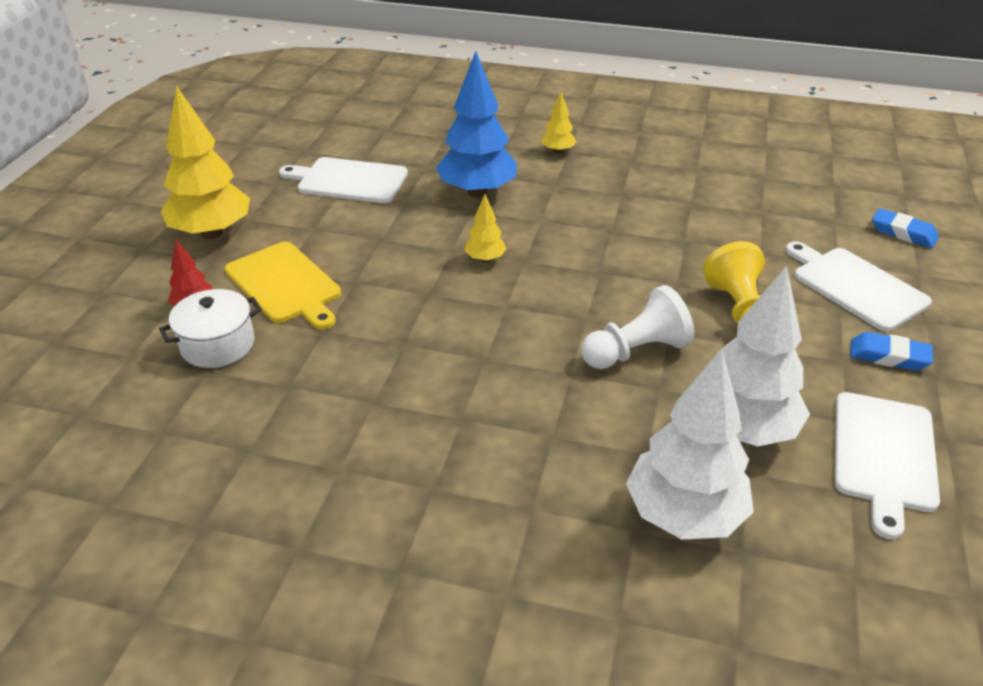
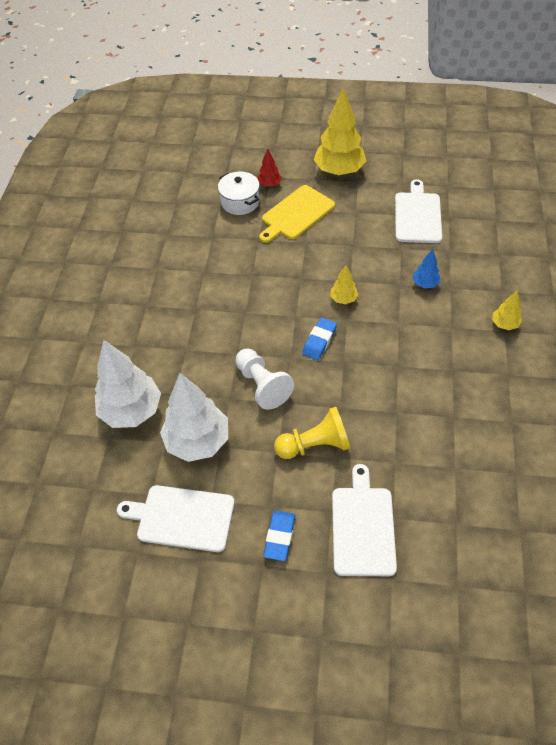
camera: 85 degrees right, 15 degrees up
(477, 192) = (425, 284): blue tree -> blue tree, size x0.47
(855, 286) = (362, 526): white cutting board -> white cutting board turned 45 degrees counterclockwise
(903, 233) = (454, 578): blue eraser -> blue eraser (319, 341)

